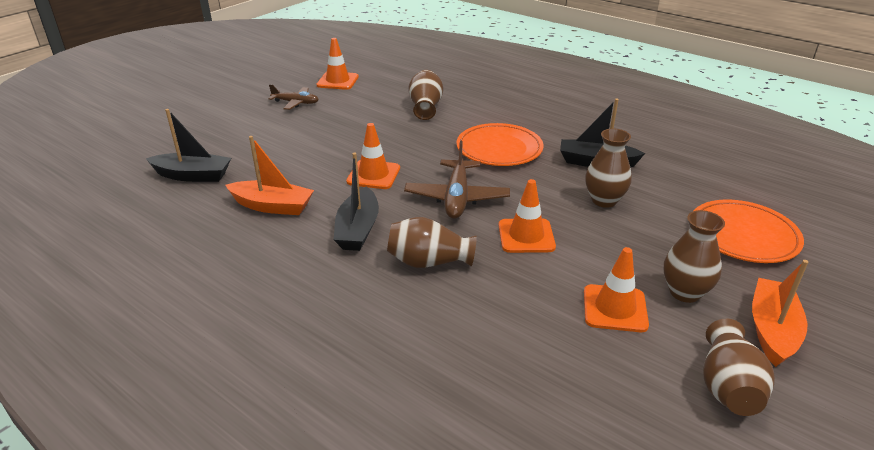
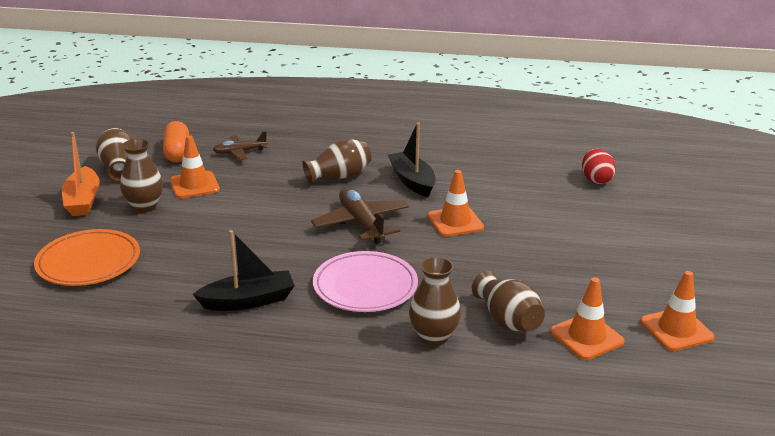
camera: 150 degrees right, 5 degrees down
(193, 175) = (596, 180): black boat -> red egg
(272, 206) = (496, 178): orange boat -> none
(295, 103) = (658, 276): brown plane -> brown plane (240, 152)
(499, 149) = (365, 286): orange plate -> pink plate
(526, 236) = (280, 211): orange traffic cone -> orange traffic cone (586, 337)
(604, 200) = (225, 259): brown vase -> brown vase (433, 337)
(628, 394) = (177, 152): none -> orange capsule

